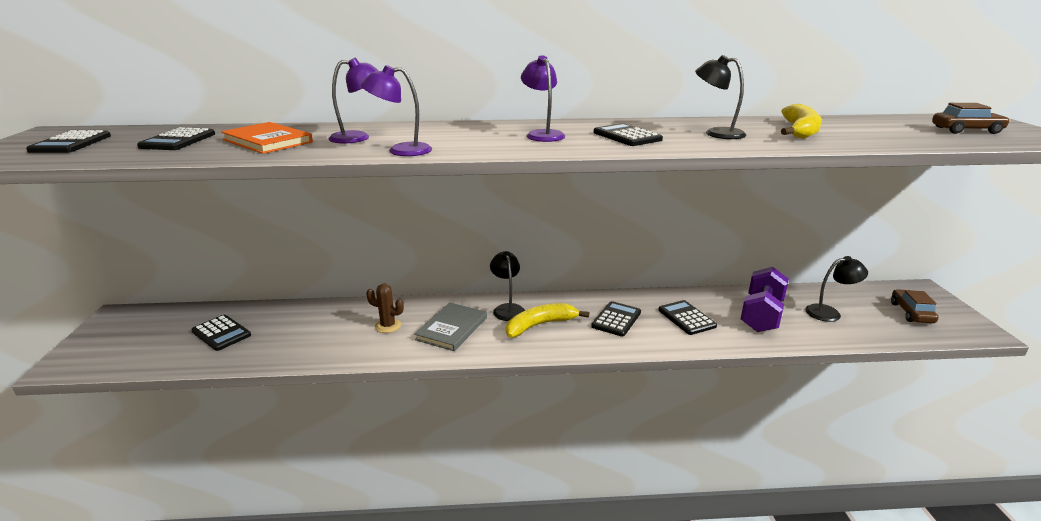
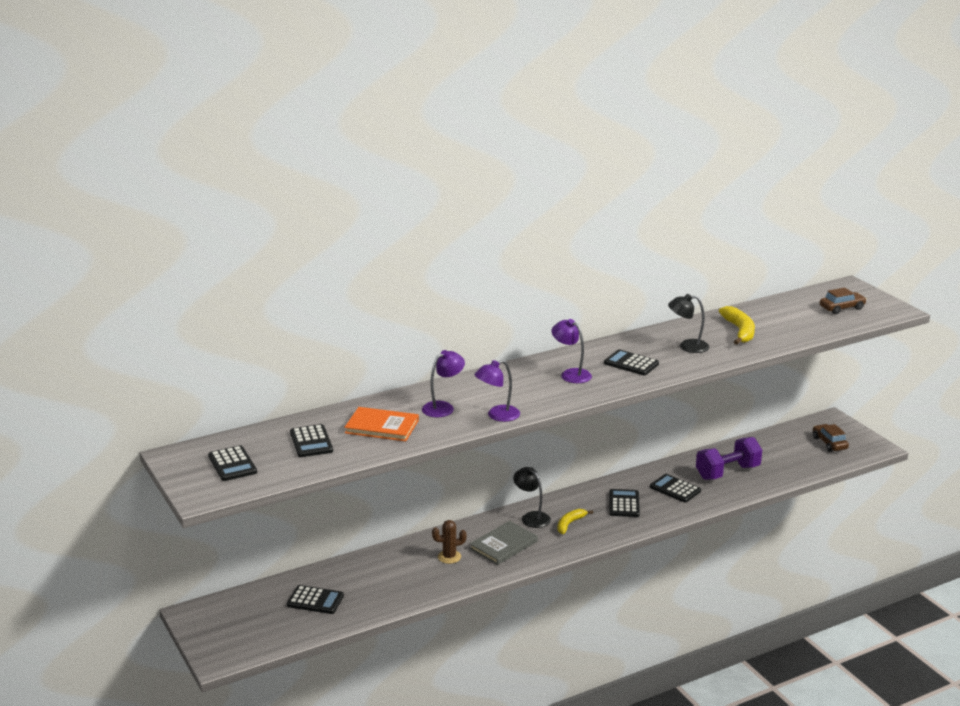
camera: 25 degrees left, 0 degrees up
(452, 328) = (503, 545): grey book -> grey book turned 45 degrees clockwise
(540, 325) = (570, 524): yellow banana -> yellow banana, size x0.65
(761, 315) = (727, 472): purple dumbbell -> purple dumbbell turned 60 degrees clockwise
(829, 313) = (774, 457): black lamp -> none

